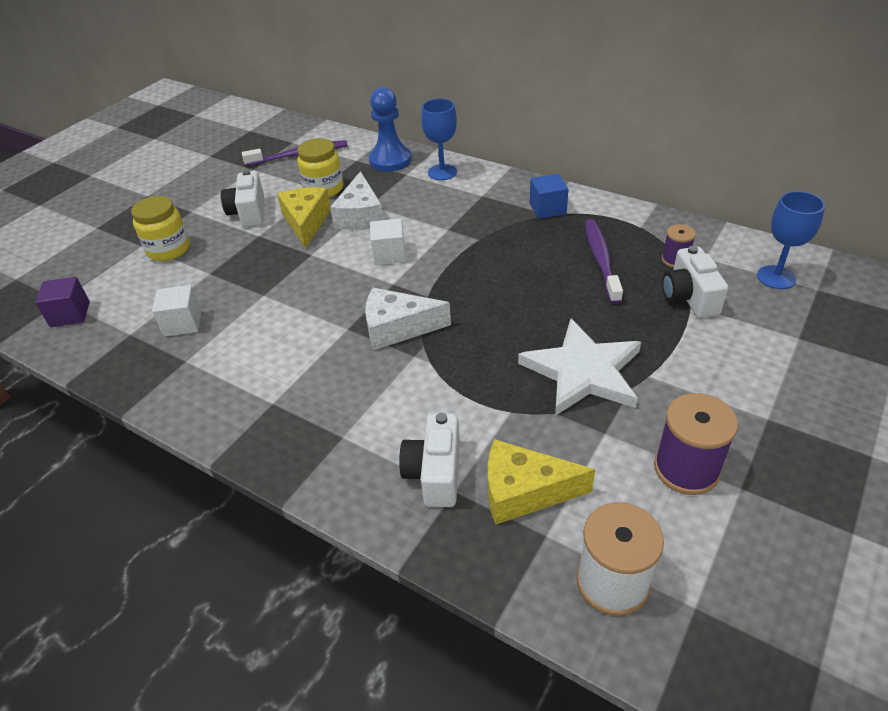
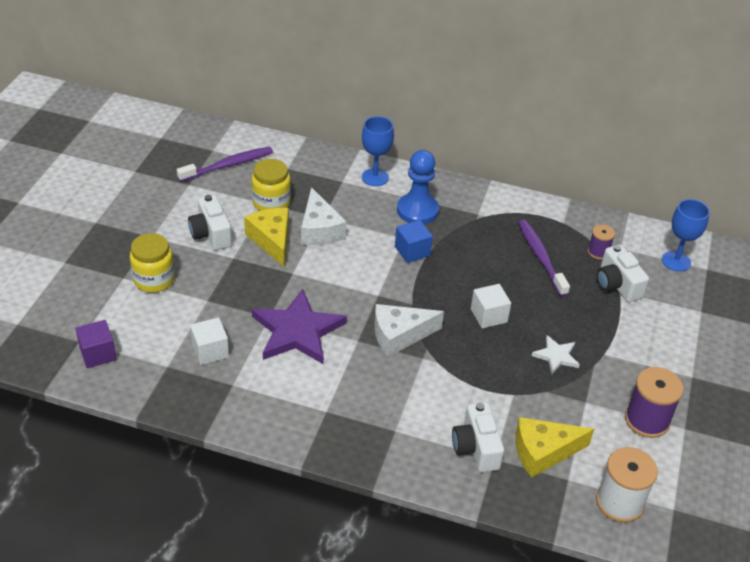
camera: 20 degrees left, 0 degrees up
(285, 312) = (297, 331): none -> purple star
(389, 254) = (363, 267): white cube -> white cube (488, 315)
(390, 160) = (321, 166): blue pawn -> blue pawn (417, 210)
(547, 209) = (482, 210): blue cube -> blue cube (412, 251)
(583, 371) = (556, 356): white star -> white star, size x0.50

